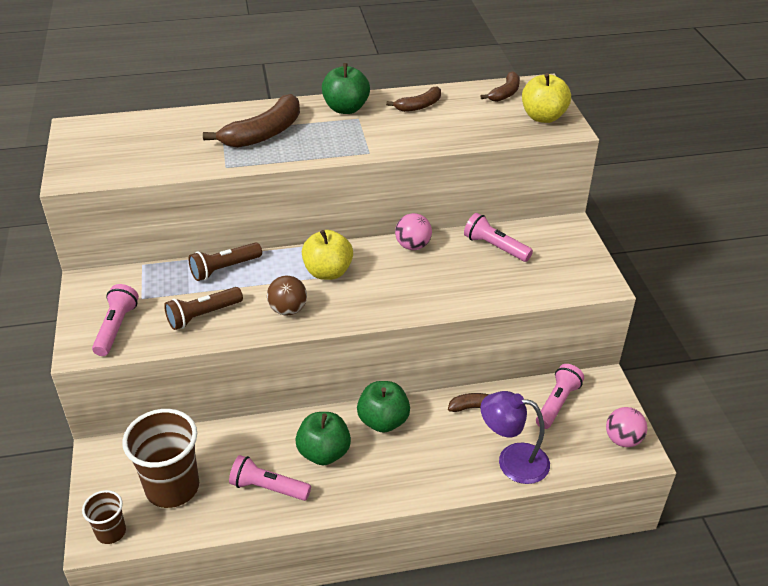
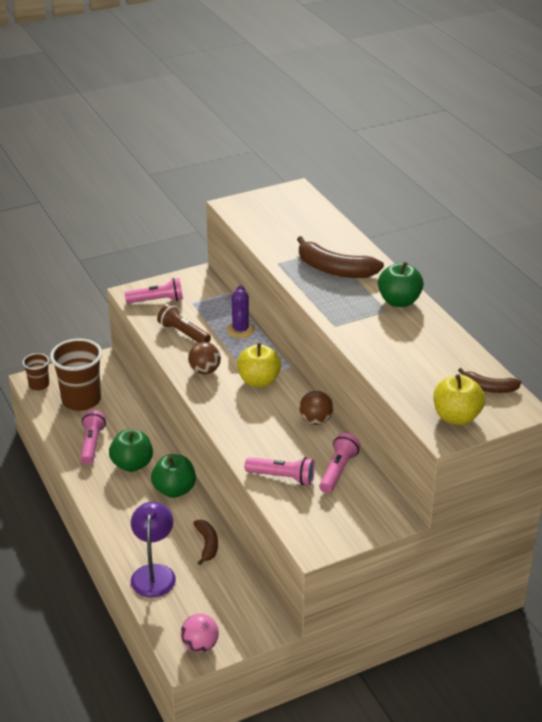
camera: 75 degrees right, 5 degrees down
(224, 269) = (240, 330): brown flashlight -> purple cactus
(413, 246) = (315, 421): pink ball -> brown ball
(419, 106) = (429, 340): brown banana -> none
(557, 403) = (230, 595): pink flashlight -> pink flashlight (282, 477)

